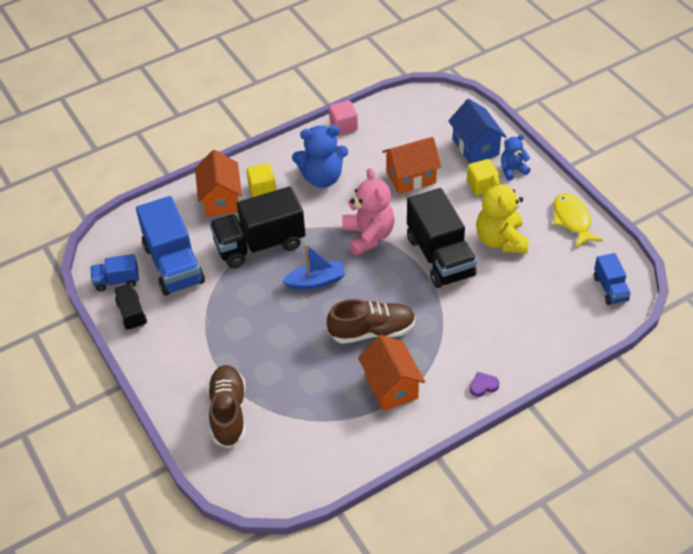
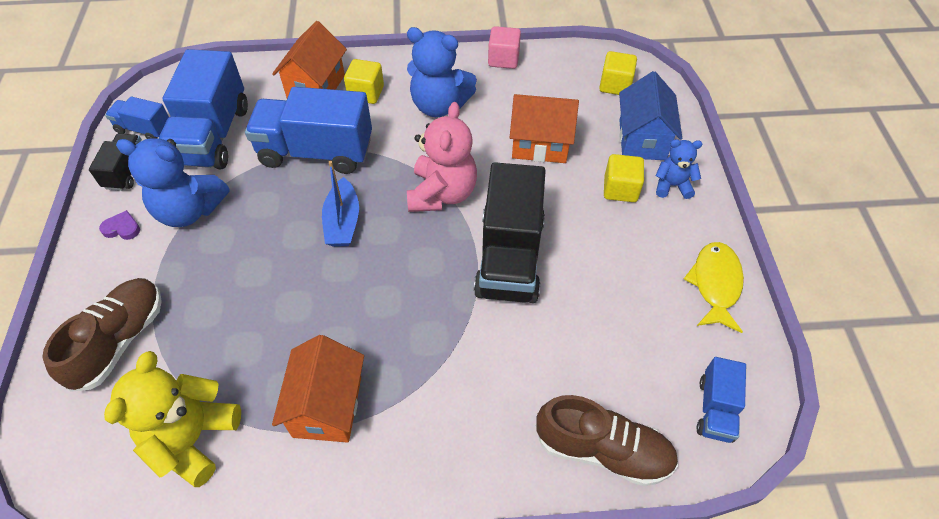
camera: 25 degrees right, 5 degrees up
(203, 319) = (189, 210): none -> blue teddy bear
(260, 244) = (316, 152): black truck -> blue truck
(316, 281) = (343, 222): blue boat -> blue boat turned 75 degrees clockwise
(372, 331) = (359, 317): brown shoe -> brown shoe (603, 450)
(434, 115) = (615, 85): none -> yellow cube
(483, 386) = (445, 470): purple heart -> purple heart (122, 228)
(501, 240) = (601, 269): yellow teddy bear -> yellow teddy bear (193, 439)

